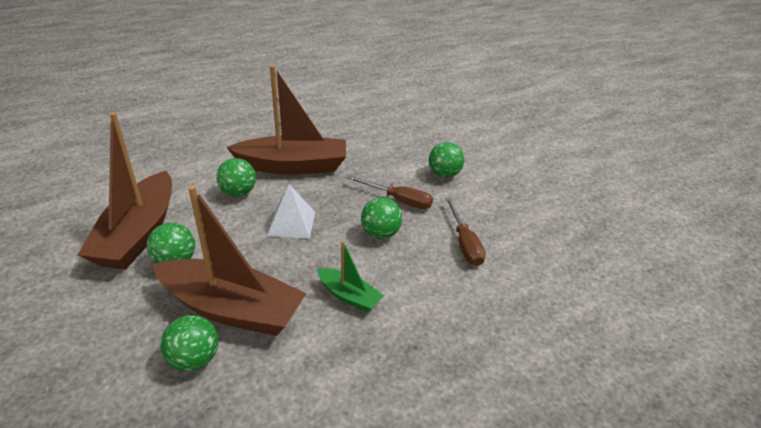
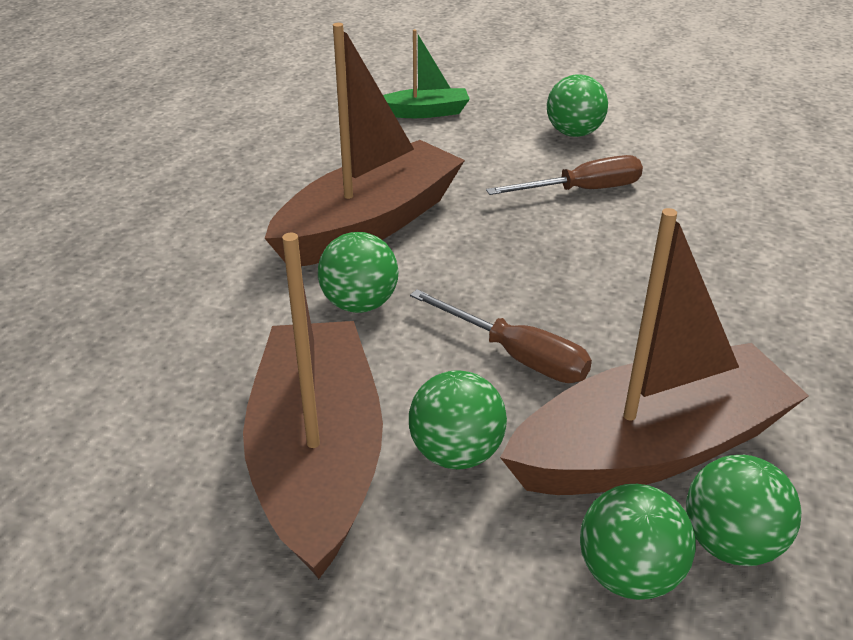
camera: 40 degrees left, 0 degrees up
(139, 233) = (317, 459): brown boat -> brown boat turned 150 degrees counterclockwise
(292, 223) = (513, 296): white pyramid -> none
(349, 296) = (739, 331): green boat -> green boat (425, 112)
(380, 233) = (636, 240): green ball -> green ball (629, 574)
(464, 243) = (734, 196): brown screwdriver -> brown screwdriver (516, 355)

